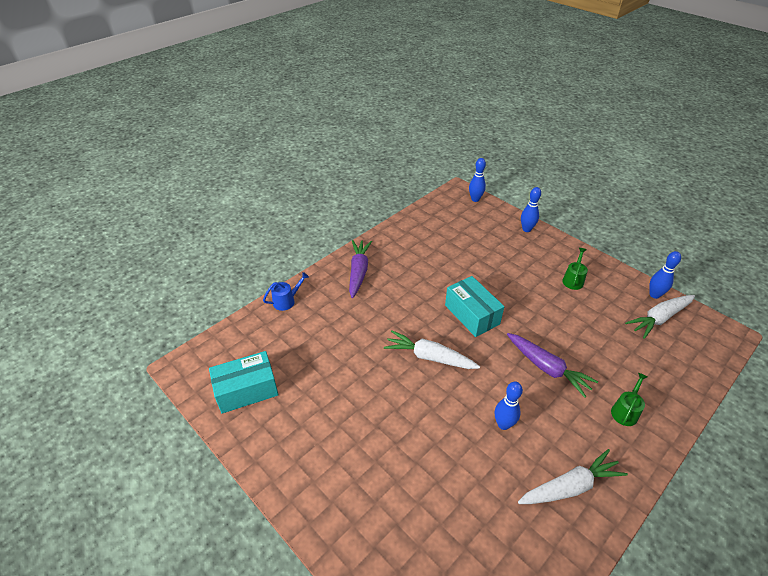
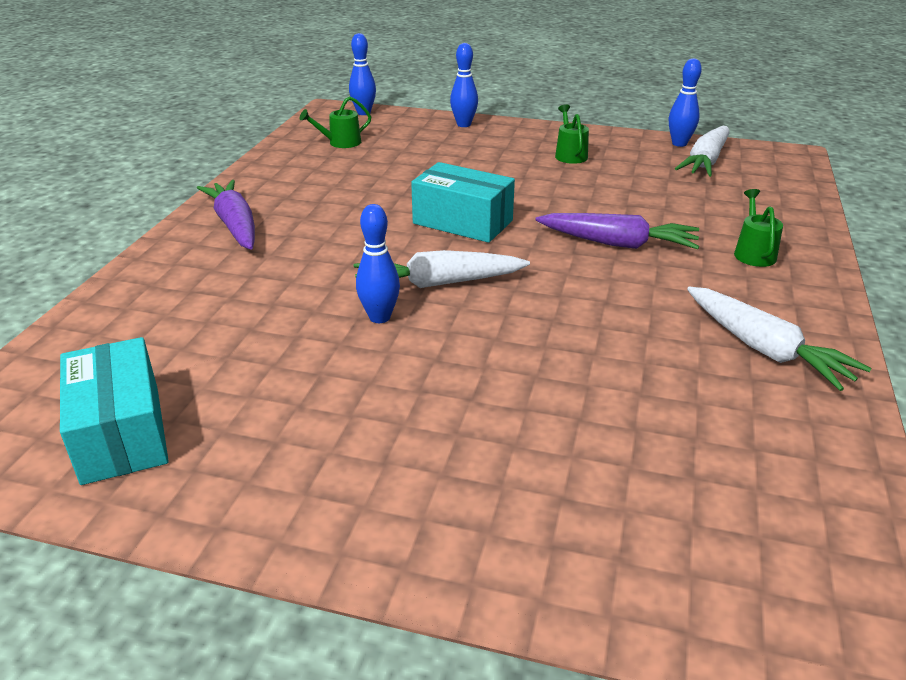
camera: 30 degrees left, 10 degrees down
(247, 390) = (121, 433): turquoise box -> turquoise box turned 60 degrees counterclockwise
(286, 301) = (120, 293): blue watering can -> none
(447, 222) = (340, 143): none -> green watering can
(503, 424) = (615, 318): blue bowling pin -> blue bowling pin (379, 317)
(570, 486) = (764, 349): white carrot -> white carrot turned 105 degrees clockwise

